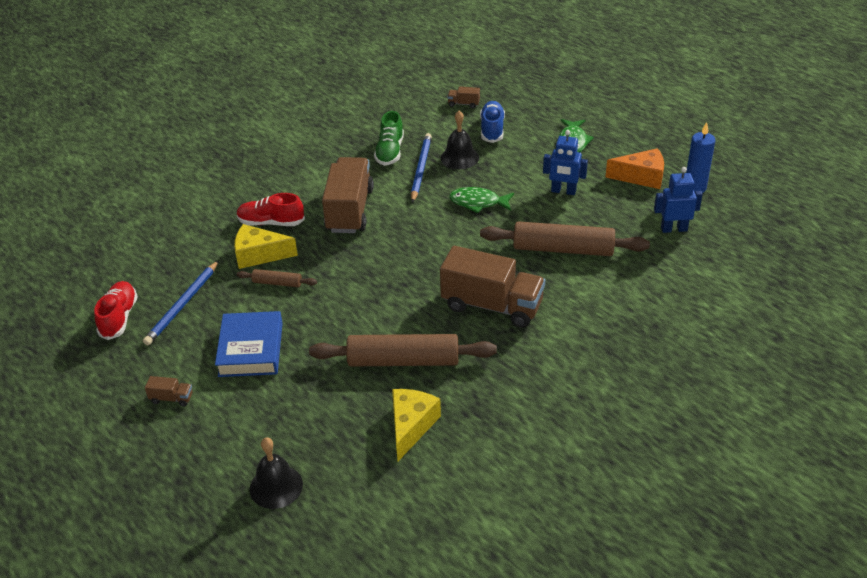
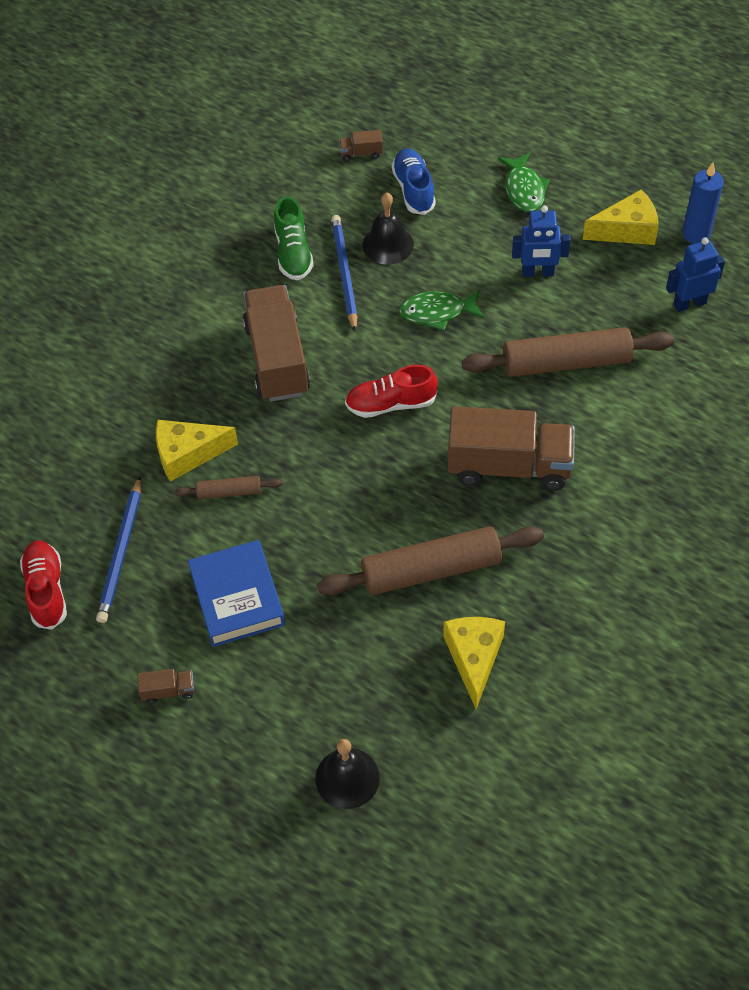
camera: 15 degrees left, 15 degrees up
(271, 222) = (182, 400): red shoe -> red shoe (391, 404)
(641, 177) = (626, 230): orange cheese -> yellow cheese

